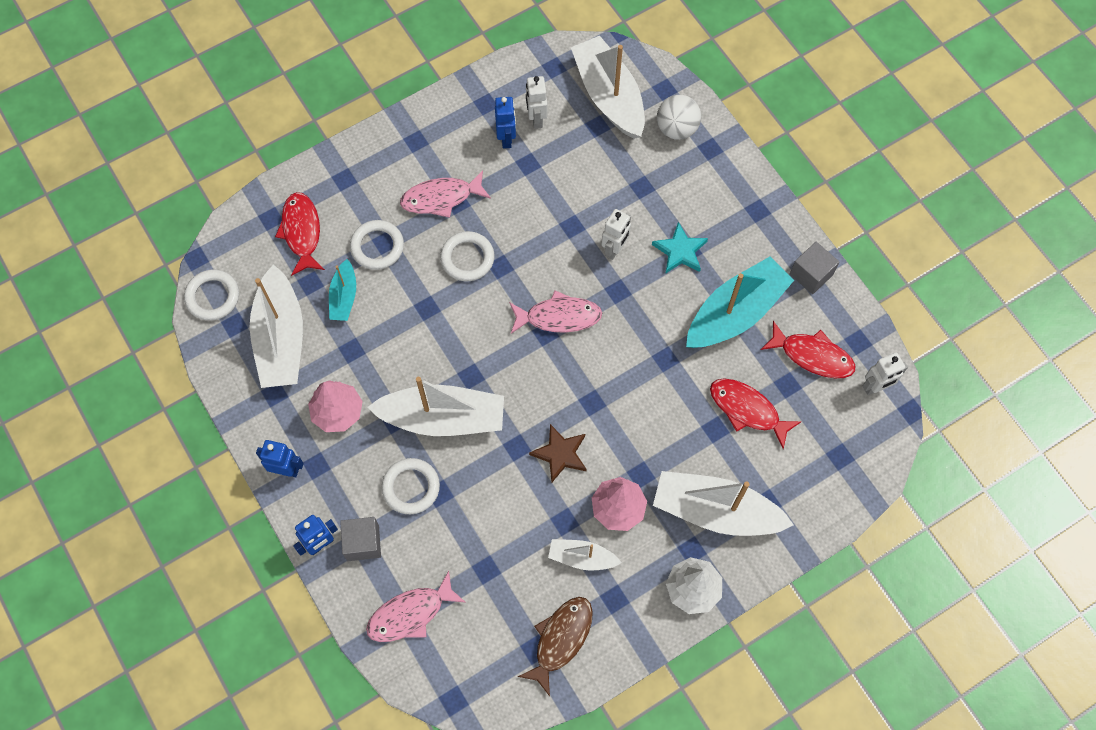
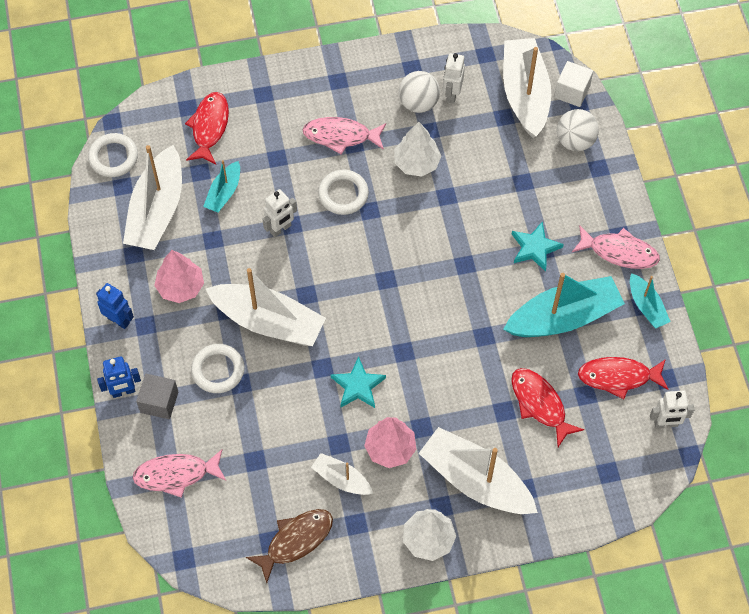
camera: 20 degrees right, 5 degrees down
(377, 247) = (269, 160): white ring -> none
(506, 138) = (418, 103): blue robot -> white ball
(529, 201) = (417, 163): none -> white tree
(559, 317) = (403, 269): pink fish -> pink fish (619, 252)
(560, 454) = (358, 386): brown star -> turquoise star
(614, 249) = (476, 228): white robot -> white robot (280, 229)
(654, 79) = (572, 92): none -> white cube
(811, 274) = (646, 306): grey cube -> turquoise boat
(812, 356) = (618, 377): red fish -> red fish turned 135 degrees clockwise

